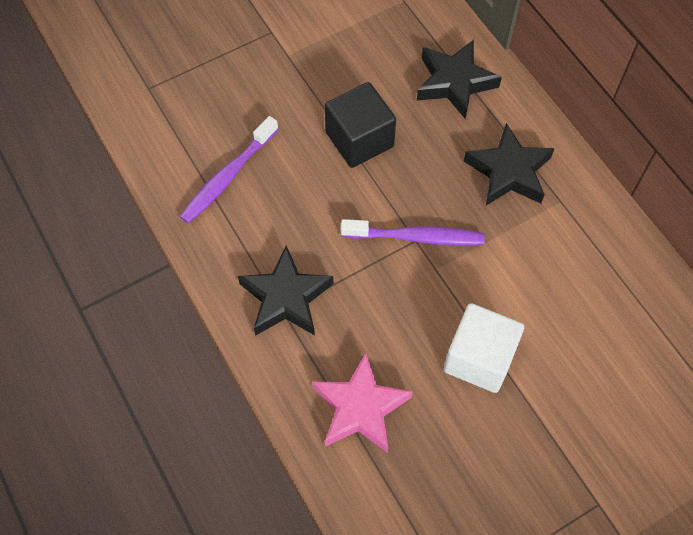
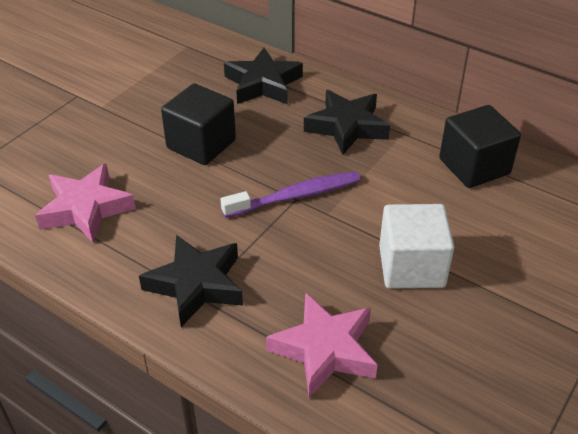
camera: 25 degrees left, 20 degrees down
(228, 176) = (86, 208): purple toothbrush -> pink star
(606, 271) = (474, 166): none -> black cube

